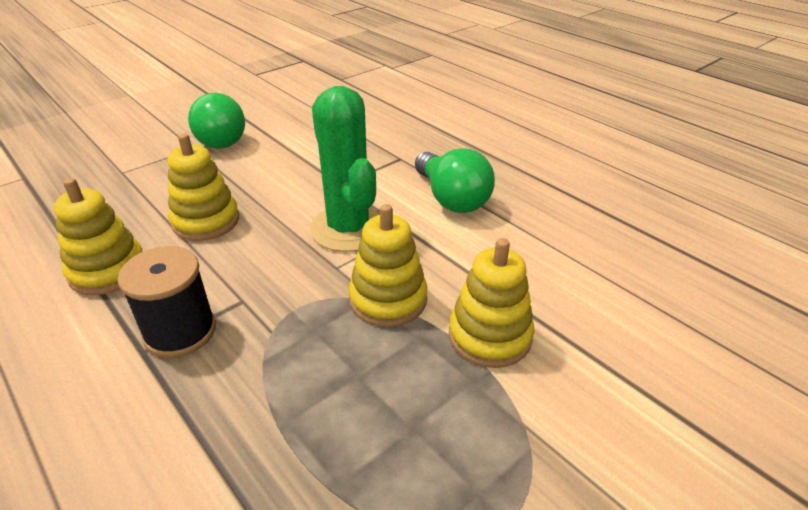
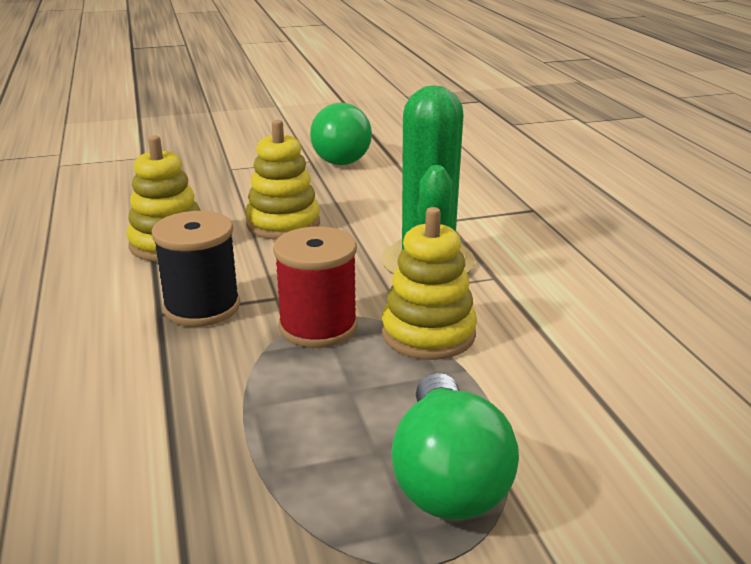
camera: 25 degrees right, 10 degrees down
(296, 320) = (318, 327): none -> red spool
(451, 198) = (570, 259): green light bulb -> green light bulb (447, 477)
(489, 336) = (525, 397): yellow stacking toy -> none

